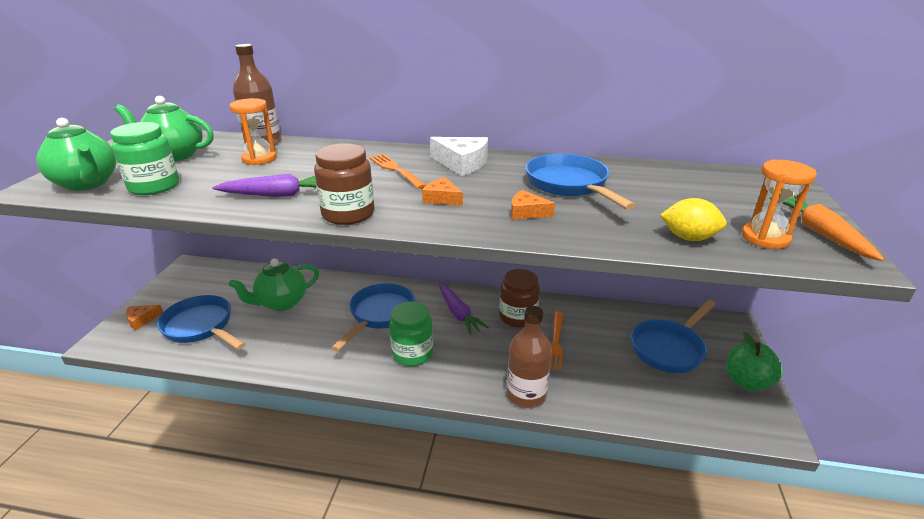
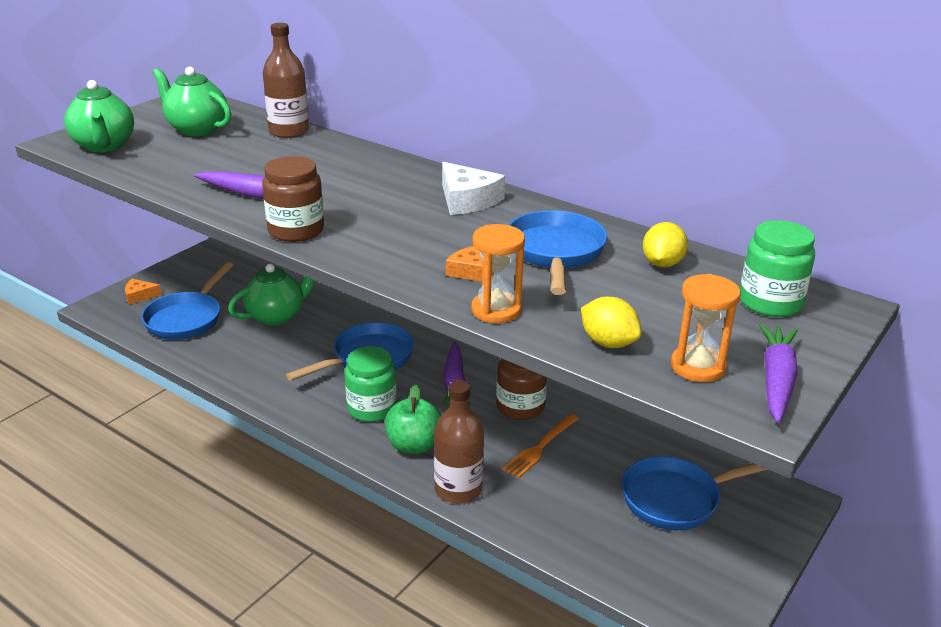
camera: 25 degrees right, 0 degrees up
(154, 186) = (155, 161): green jar -> green jar (770, 302)
(201, 327) = (187, 319): blue pan -> blue pan turned 135 degrees counterclockwise
(259, 159) = (269, 150): orange hourglass -> orange hourglass (496, 310)
(281, 303) = (277, 316): green teapot -> green teapot turned 150 degrees clockwise
(395, 170) = (389, 192): orange fork -> none
(442, 198) = (401, 236): orange cheese -> none
(646, 176) = (662, 264): none -> yellow lemon
(747, 382) = (740, 567): green apple -> green apple (414, 445)
(821, 233) = (776, 380): orange carrot -> purple carrot

